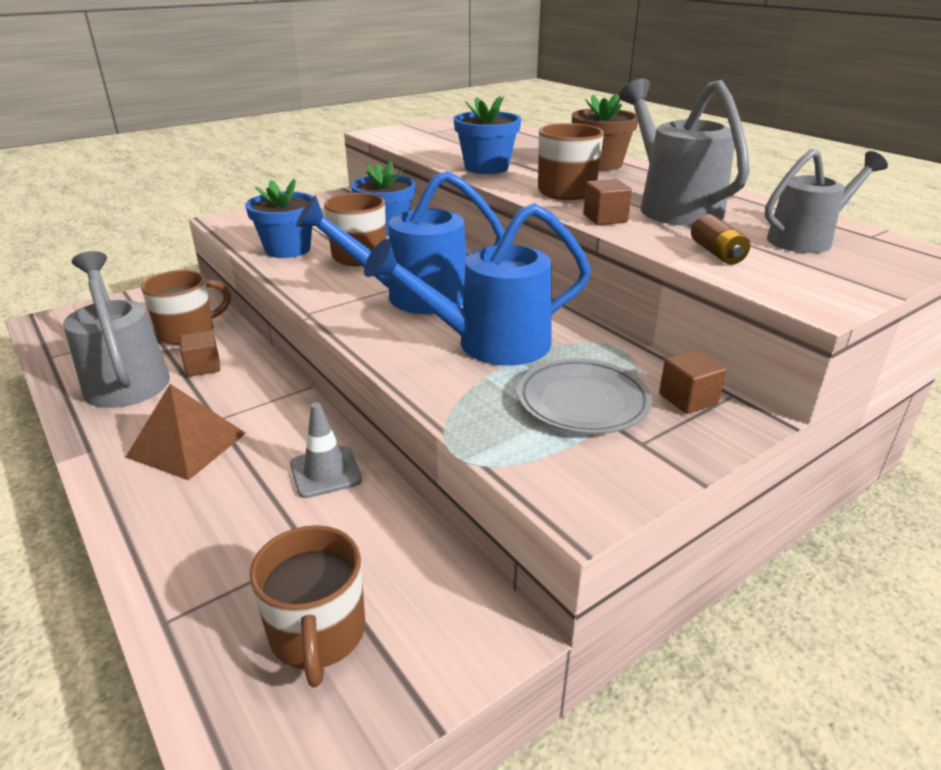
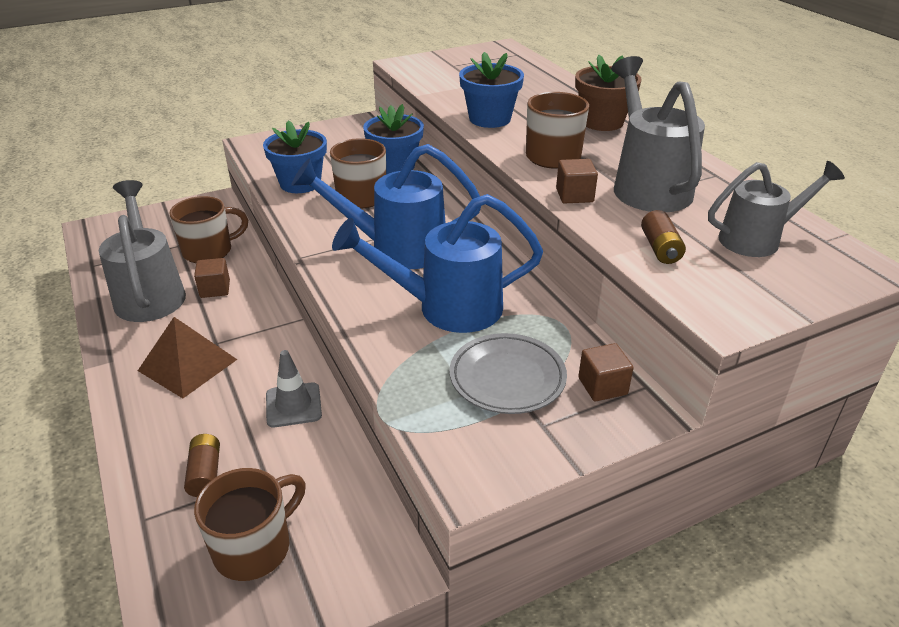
camera: 10 degrees right, 5 degrees up
(235, 558) = (205, 473): none -> brown battery
(318, 634) = (254, 547): brown mug -> brown mug turned 135 degrees counterclockwise

